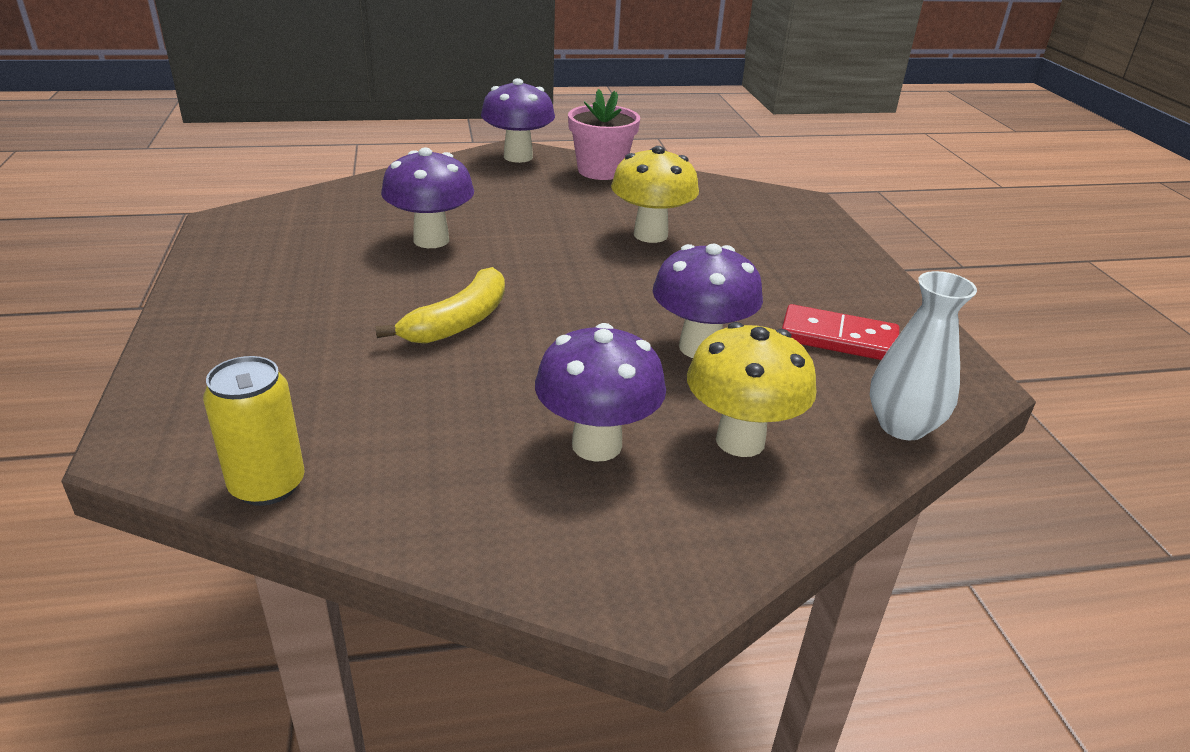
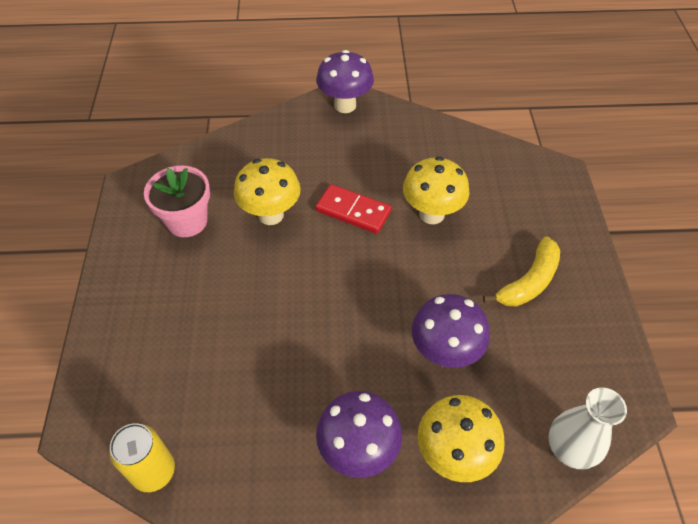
camera: 10 degrees right, 20 degrees up
(431, 240) = (271, 215): purple mushroom -> yellow mushroom
(459, 322) = (282, 314): yellow banana -> yellow banana (529, 282)
(601, 171) = (406, 126): pink flower pot -> pink flower pot (187, 221)
(838, 338) = (547, 348): red domino -> red domino (353, 211)

